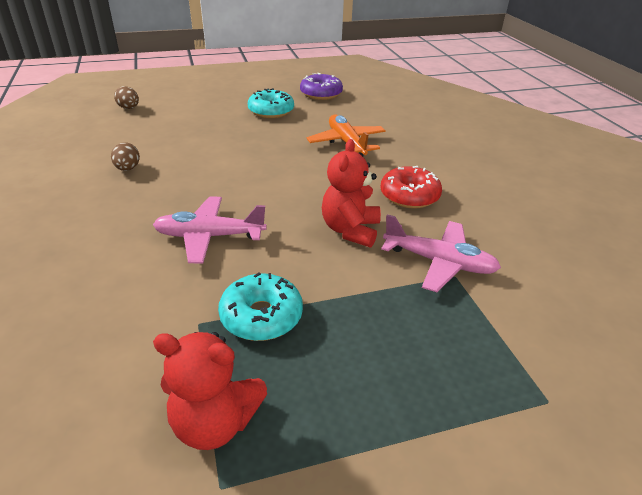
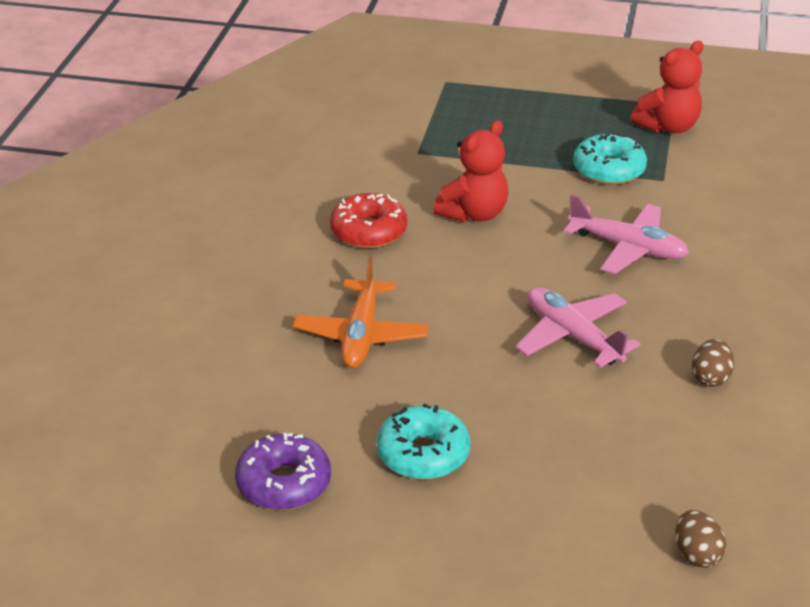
camera: 150 degrees left, 0 degrees up
(215, 422) = (668, 127): red teddy bear -> red teddy bear turned 105 degrees clockwise
(439, 262) = (419, 164): pink plane -> pink plane (573, 336)

